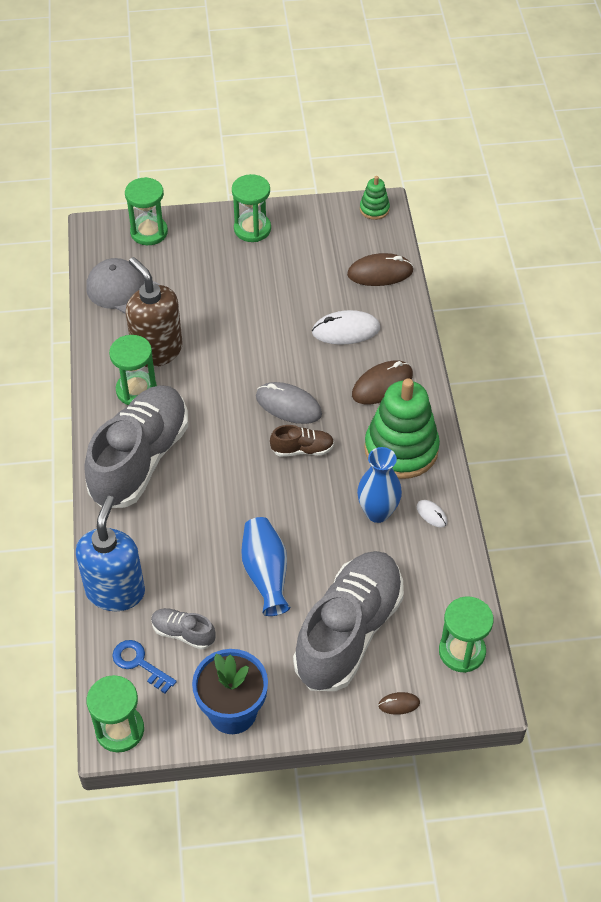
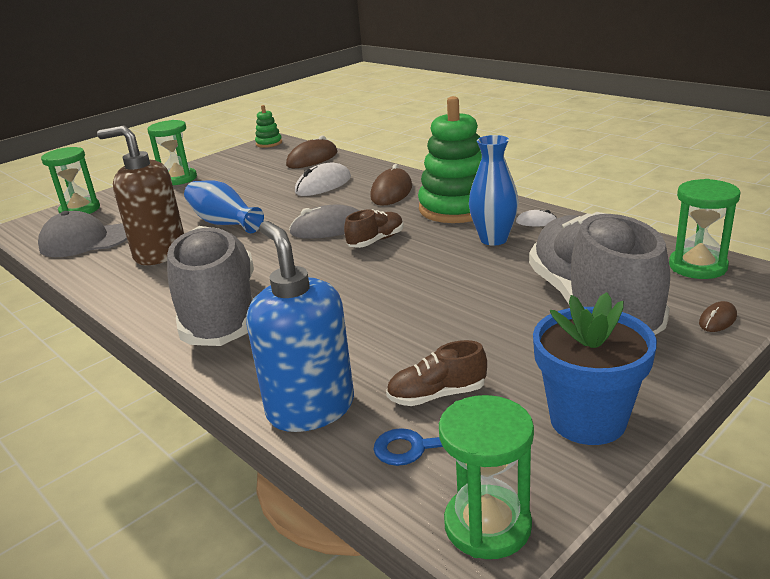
camera: 35 degrees left, 25 degrees down
(136, 390) = (164, 279): green hourglass -> none
(183, 633) = (437, 395): grey shoe -> brown shoe
(266, 573) = (456, 313): blue vase -> blue vase (224, 223)

